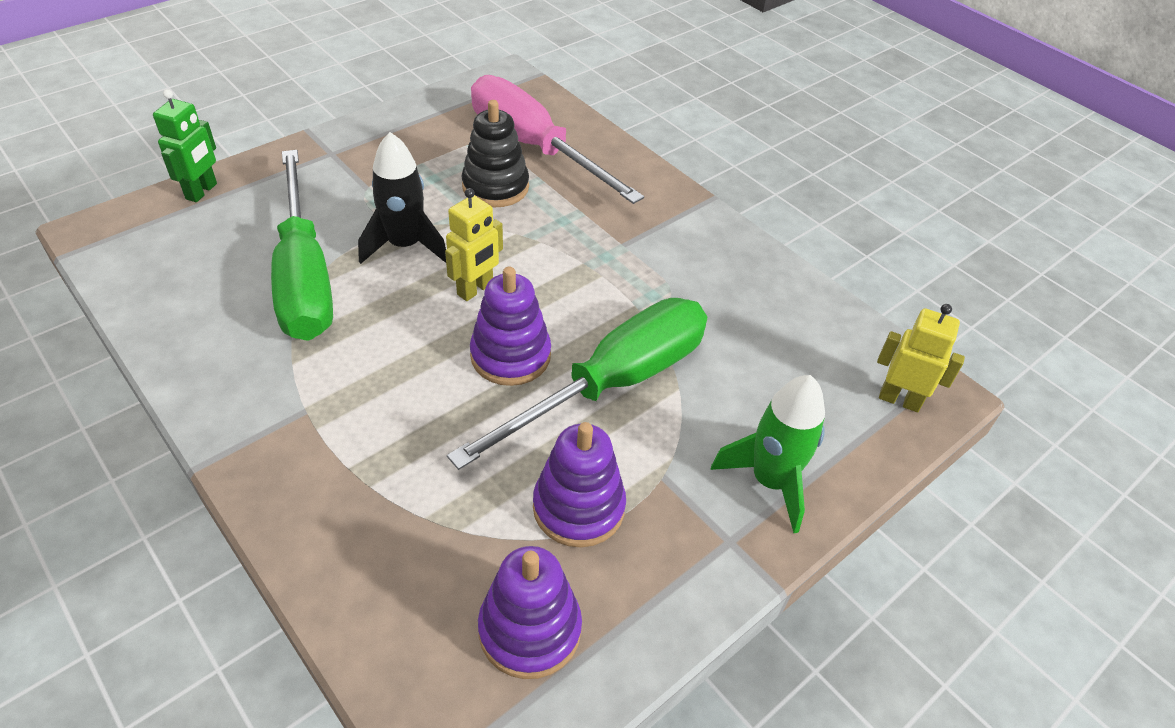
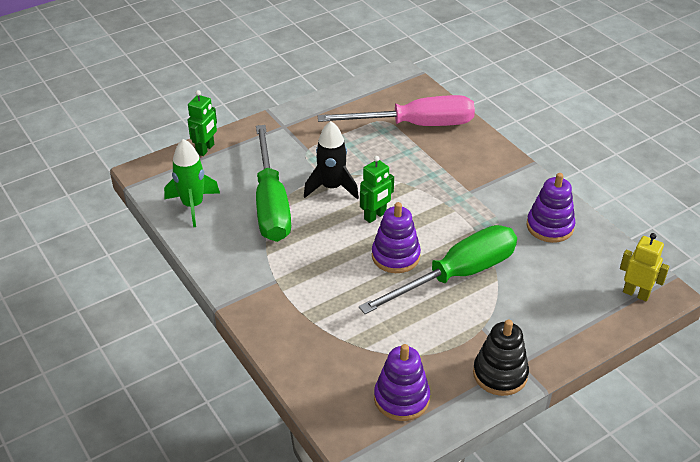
camera: 10 degrees right, 5 degrees down
(475, 289) = (375, 216): yellow robot -> green robot
(495, 187) = (389, 151): black stacking toy -> black stacking toy (500, 374)
(534, 147) = (415, 125): pink screwdriver -> pink screwdriver turned 120 degrees clockwise
(578, 507) = (432, 341): purple stacking toy -> purple stacking toy (550, 226)
(770, 481) = (547, 334): green rocket -> green rocket (193, 205)

